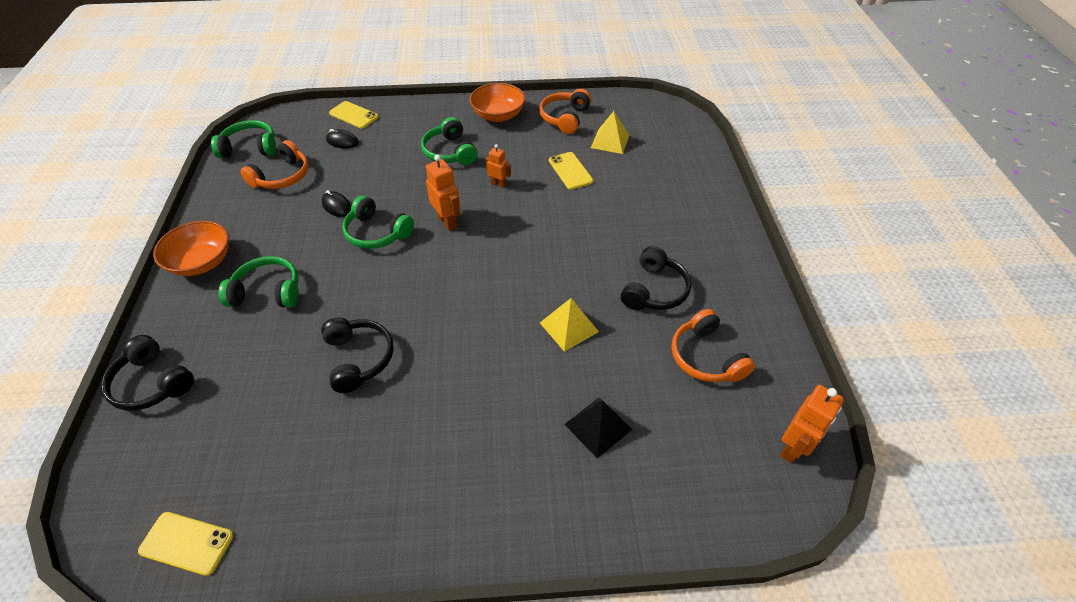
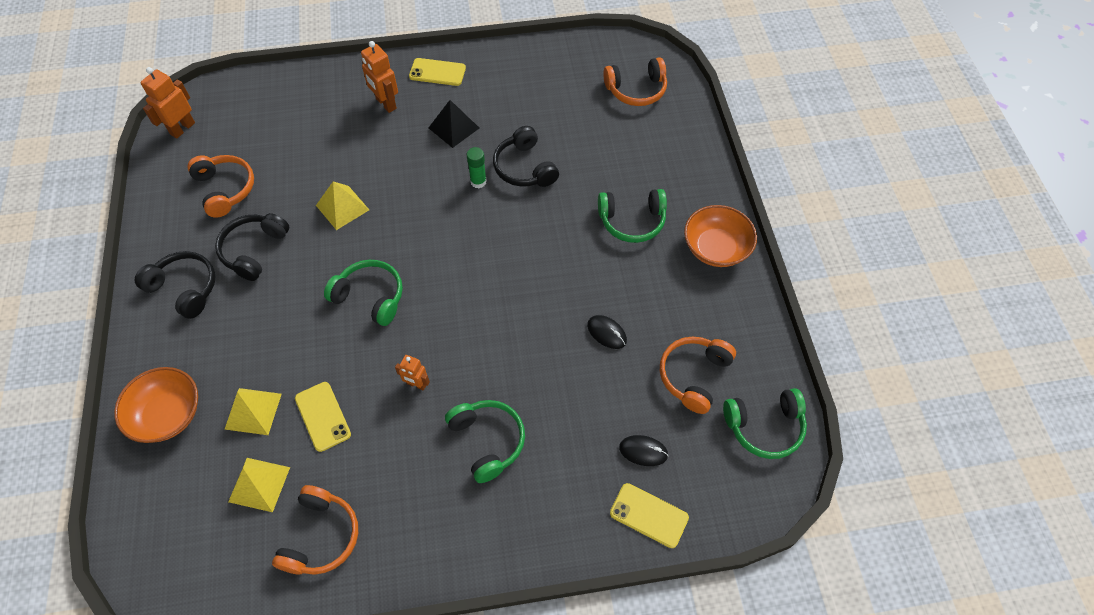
camera: 175 degrees right, 10 degrees up
(152, 383) = (684, 138): black headphones -> black headphones (185, 288)
(167, 463) = (636, 90): none -> orange headphones
(187, 543) = (596, 52): yellow phone -> yellow phone (437, 72)
(377, 233) = (548, 298): green headphones -> green headphones (370, 297)
(416, 345) = (478, 182): none -> green glue stick
(447, 222) = (471, 319): orange robot -> orange robot (385, 104)
(498, 115) = (425, 534): orange bowl -> orange bowl (168, 414)
(598, 427) = (326, 132): black pyramid -> black pyramid (454, 127)
(624, 176) = (253, 411): none -> yellow pyramid

